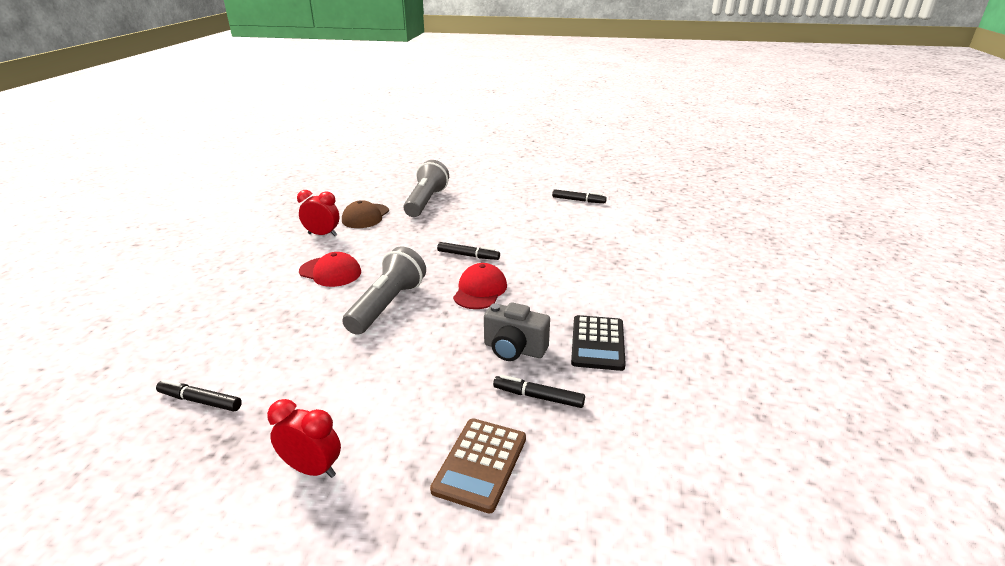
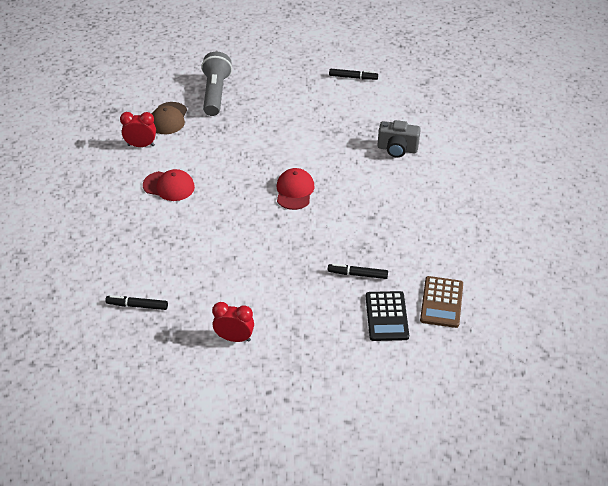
camera: 10 degrees left, 15 degrees up
(387, 305) = (229, 213): grey flashlight -> none
(468, 255) = (274, 156): black marker -> none
(480, 464) = (332, 322): brown calculator -> brown calculator (441, 302)
(514, 349) = (333, 240): grey camera -> grey camera (397, 149)
(597, 343) = (390, 228): black calculator -> black calculator (386, 316)

